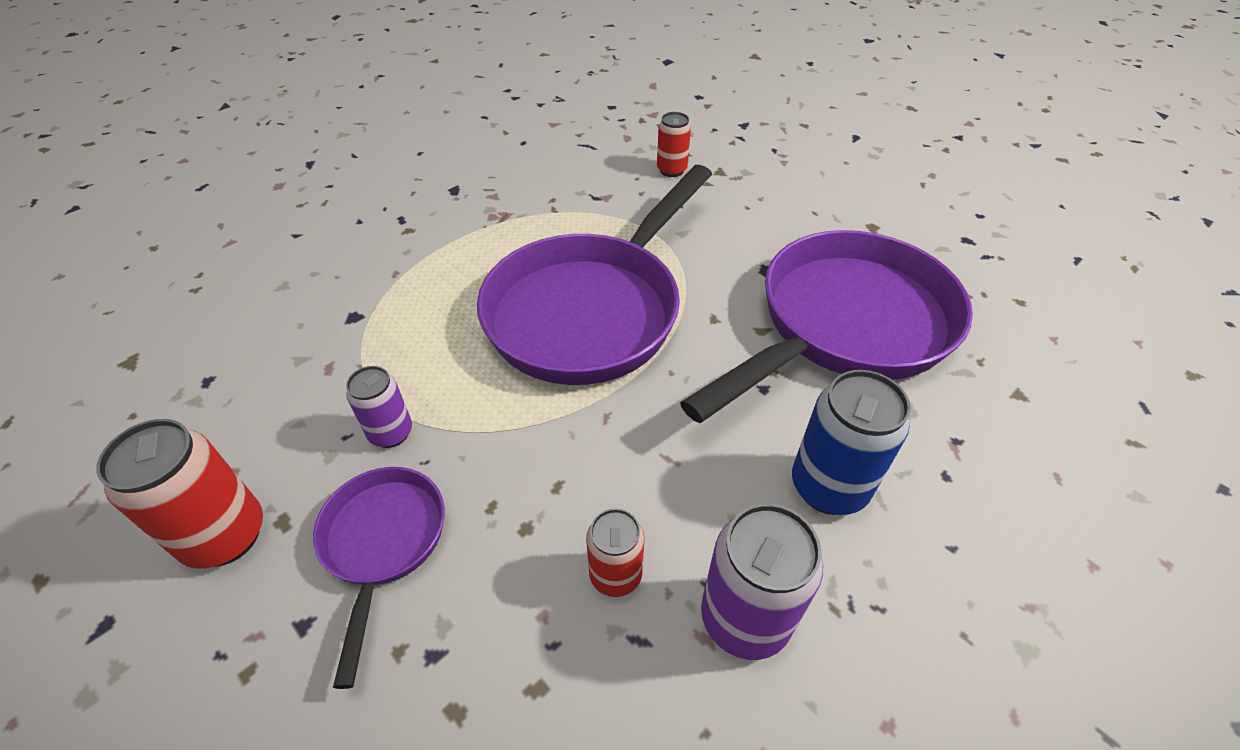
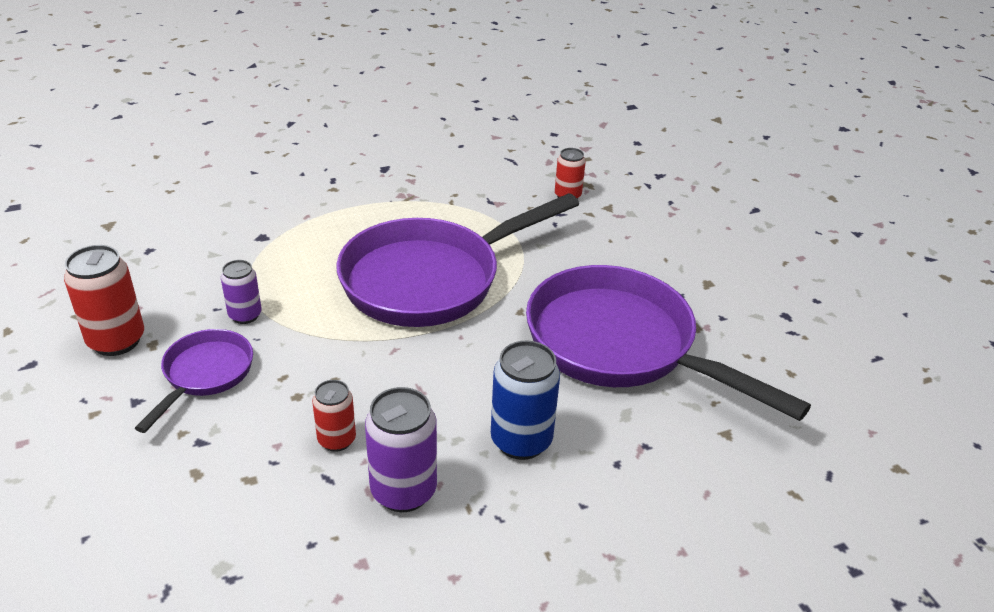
camera: 20 degrees right, 10 degrees down
(844, 326) = (620, 346): purple pan -> purple pan turned 120 degrees counterclockwise

